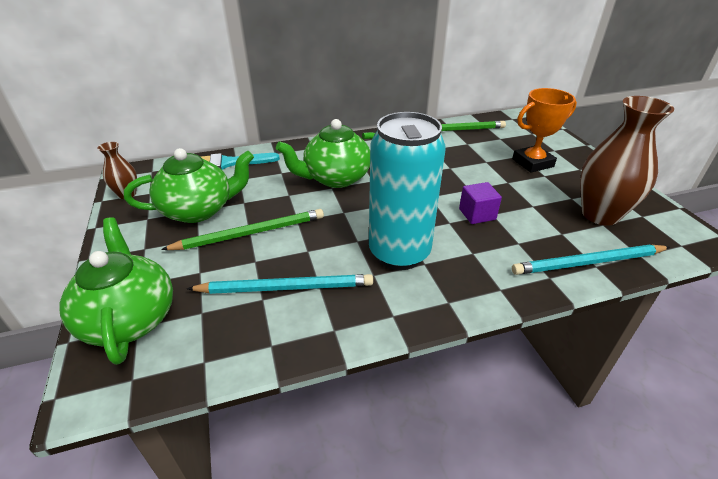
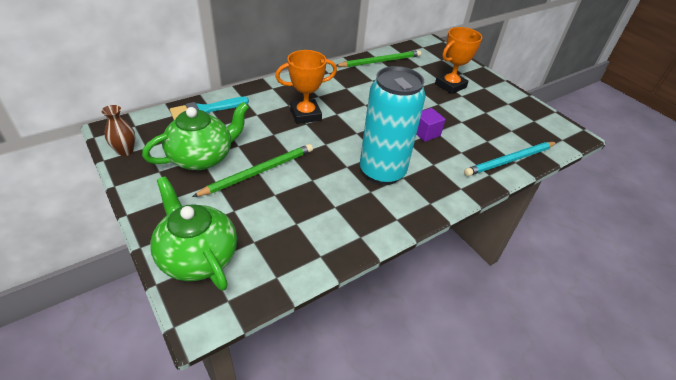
camera: 20 degrees left, 5 degrees up
(286, 288) = (310, 211): turquoise pencil -> none
(335, 178) = (305, 115): green teapot -> orange trophy
(600, 215) = (507, 123): brown vase -> none

